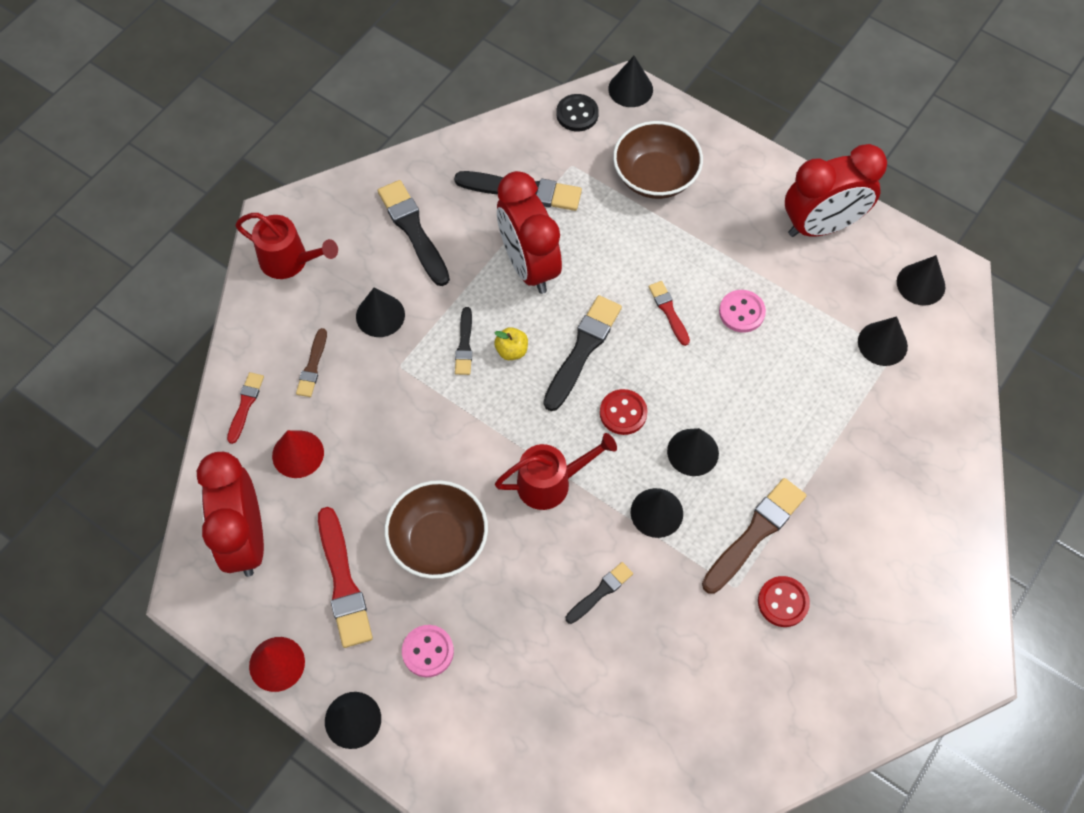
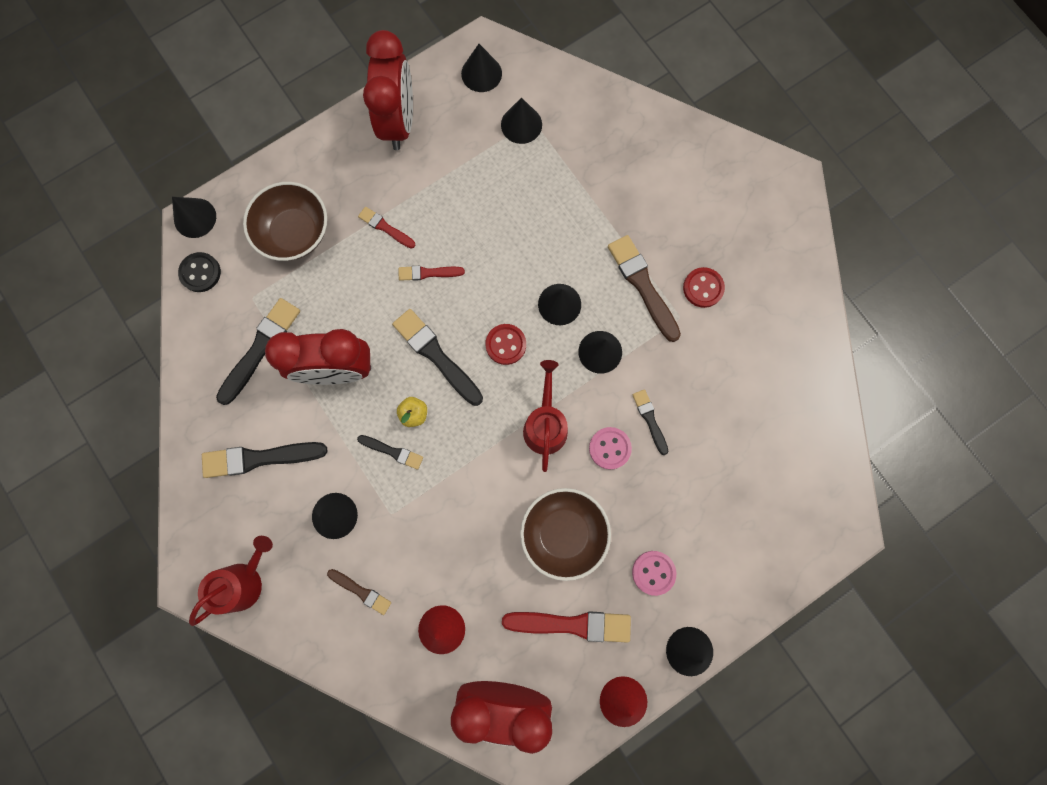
camera: 70 degrees left, 15 degrees up
(245, 405) = (376, 664): red brush -> red brush (385, 227)
(741, 312) = (452, 217): pink button -> pink button (609, 448)

